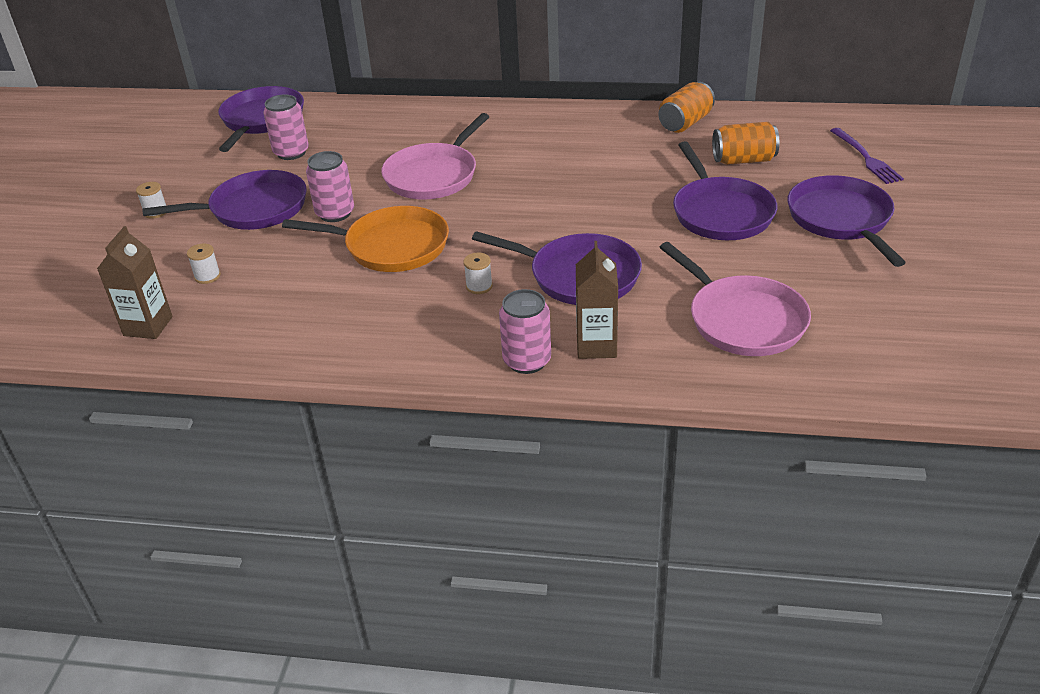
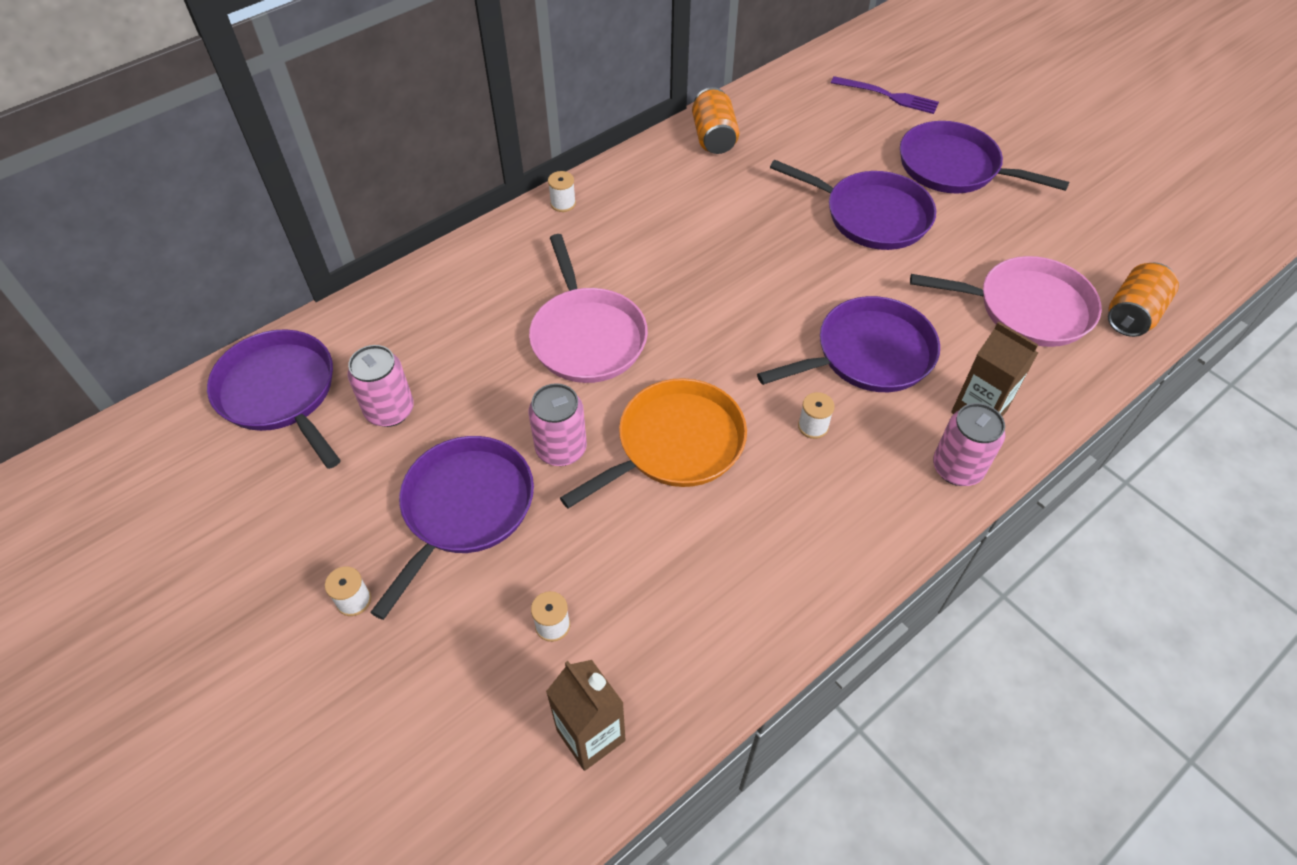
camera: 50 degrees left, 15 degrees up
(530, 112) = (563, 203): none -> white spool
(743, 160) = (812, 150): orange can -> orange can (1132, 314)

